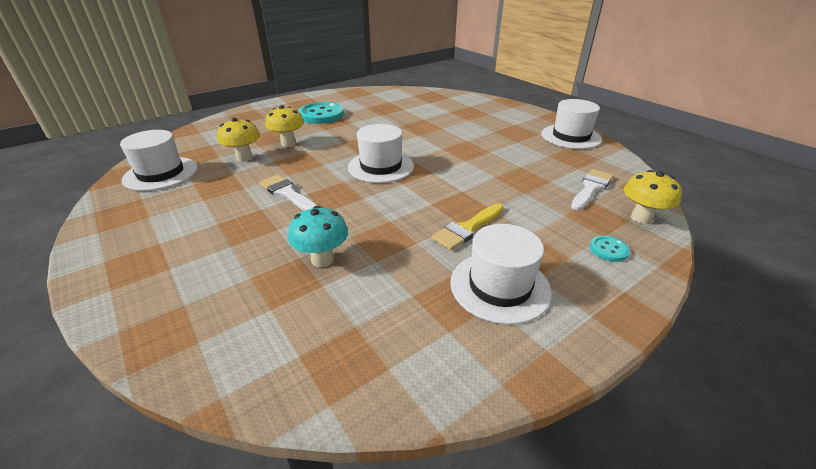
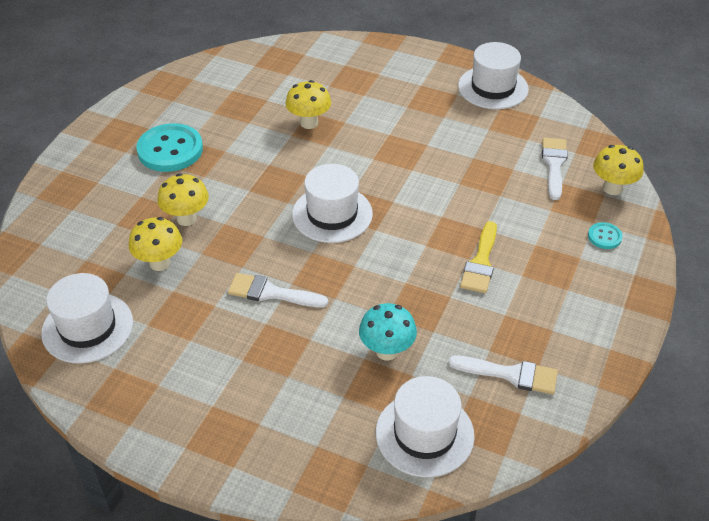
camera: 30 degrees left, 10 degrees up
(413, 325) = (510, 374): none -> white brush
(418, 123) = (309, 123): none -> yellow mushroom
(499, 286) = (547, 311): white hat -> white hat (424, 434)

